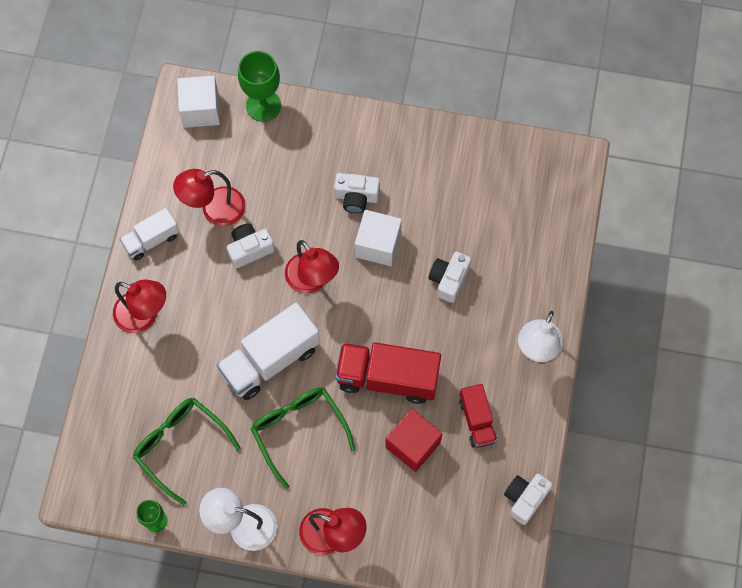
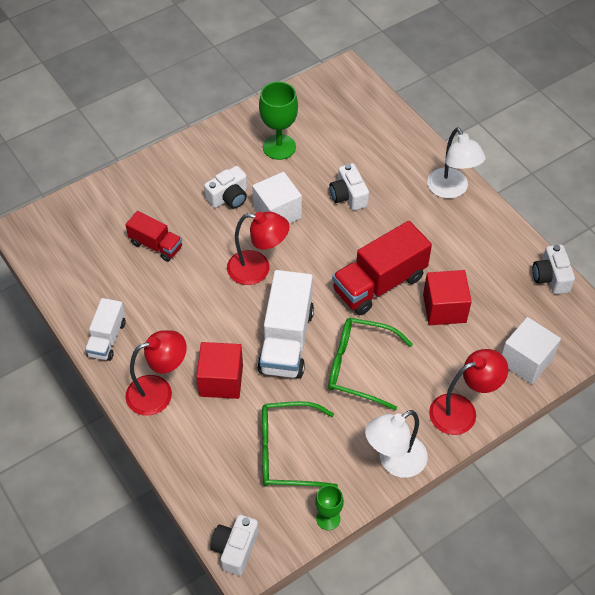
camera: 45 degrees left, 15 degrees down
(193, 348) = (221, 380): none -> red cube
(201, 110) = (51, 230): white cube -> white cube (526, 360)
(214, 210) = (134, 282): red lamp -> none
(250, 249) = (189, 286): white camera -> white camera (235, 549)
(263, 105) = (96, 194): green goblet -> green goblet (279, 147)
(477, 420) = (466, 259): red truck -> red truck (156, 245)

